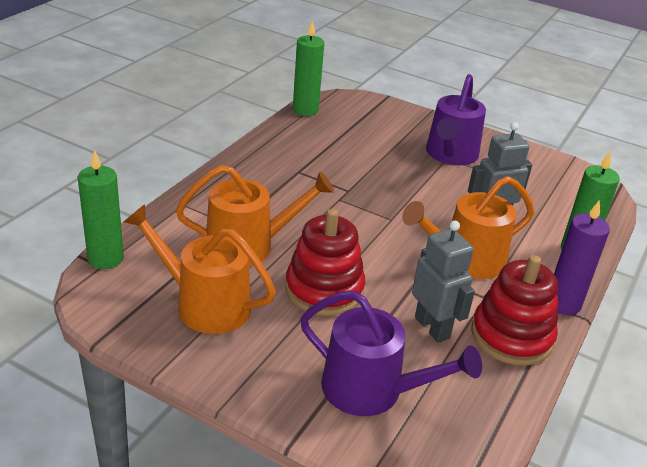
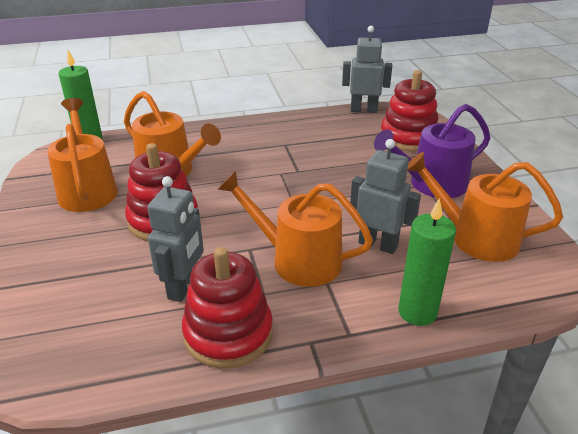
camera: 50 degrees right, 0 degrees up
(305, 110) = (363, 110): green candle -> grey robot
(371, 390) = (72, 296): purple watering can -> none
(377, 122) = (408, 137): none -> red stacking toy
(531, 182) = (476, 238): none -> orange watering can
(563, 304) = (320, 342): purple candle -> none

